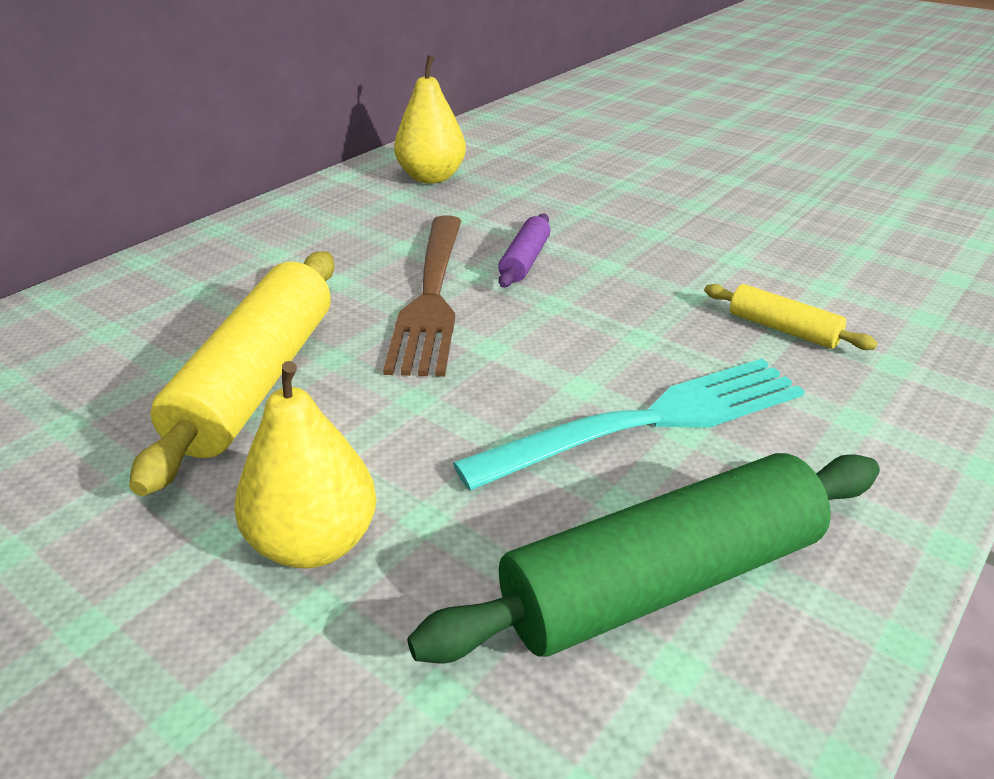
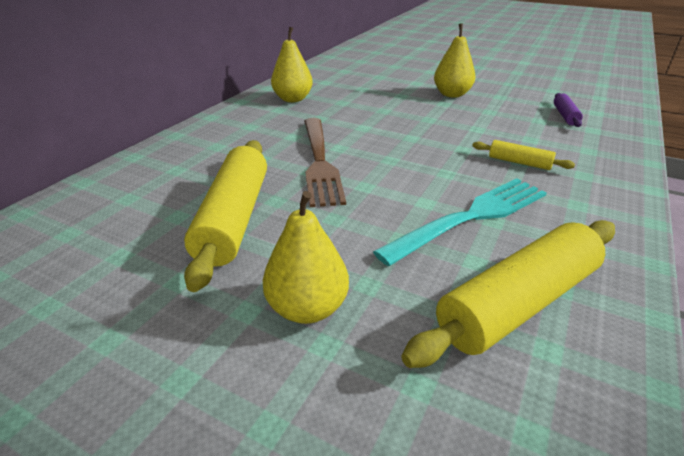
camera: 10 degrees left, 0 degrees up
(524, 261) = (364, 139): purple rolling pin -> purple rolling pin (565, 116)
(663, 582) = (518, 303): green rolling pin -> yellow rolling pin
(717, 188) = (452, 94): none -> yellow pear

